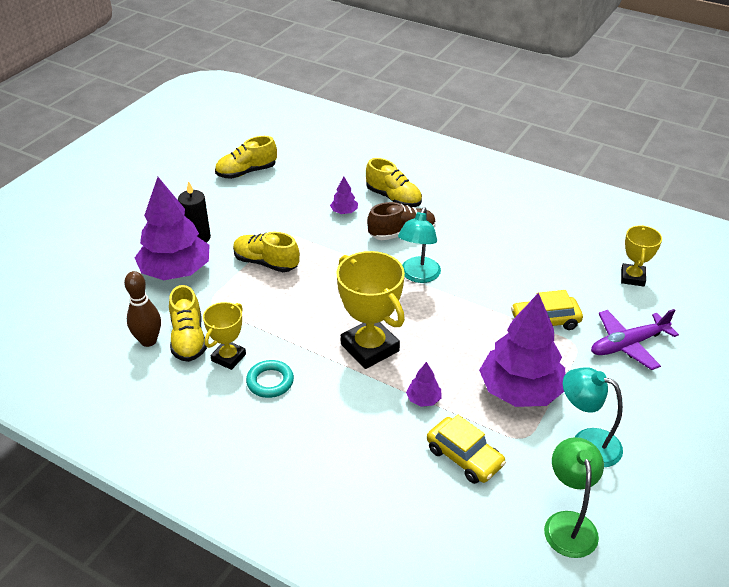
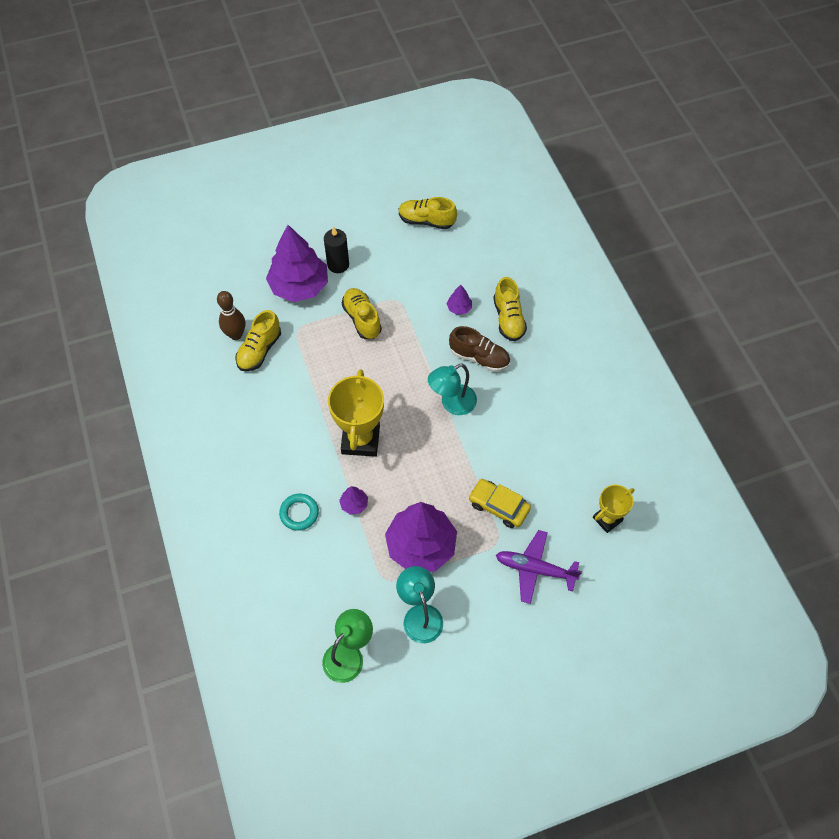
camera: 40 degrees right, 20 degrees up
(228, 357) = (270, 383): yellow trophy -> none
(270, 382) = (277, 420): turquoise ring -> turquoise ring (299, 513)
(464, 457) = (336, 563): yellow car -> none

